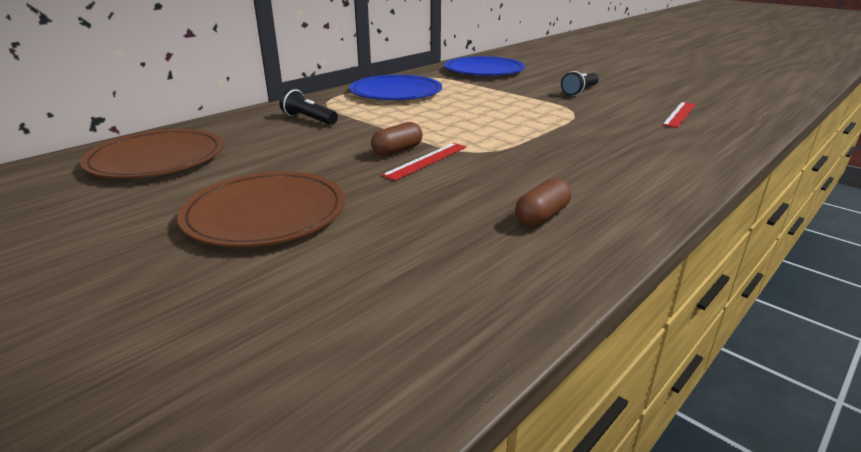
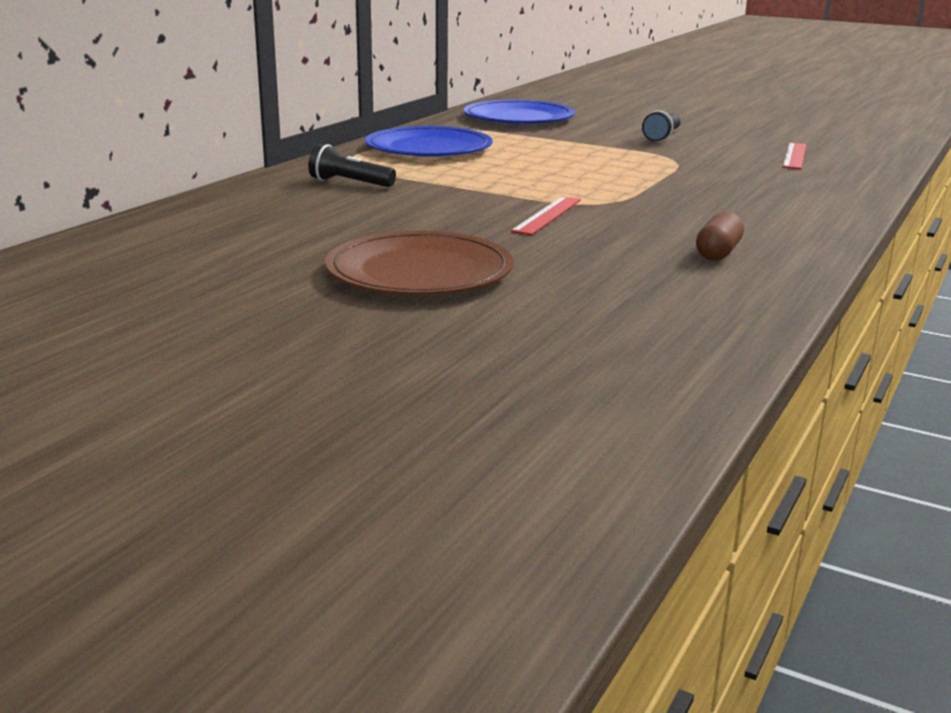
camera: 15 degrees left, 5 degrees down
(157, 159) = (206, 234): brown plate -> none
(397, 151) = (502, 208): brown capsule -> none

